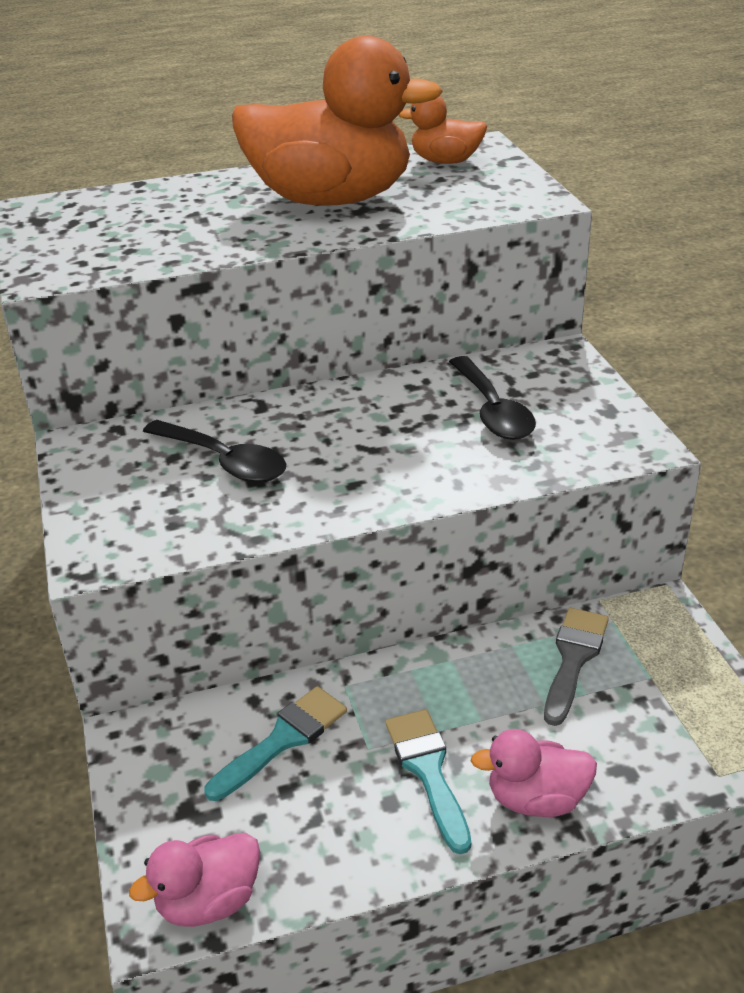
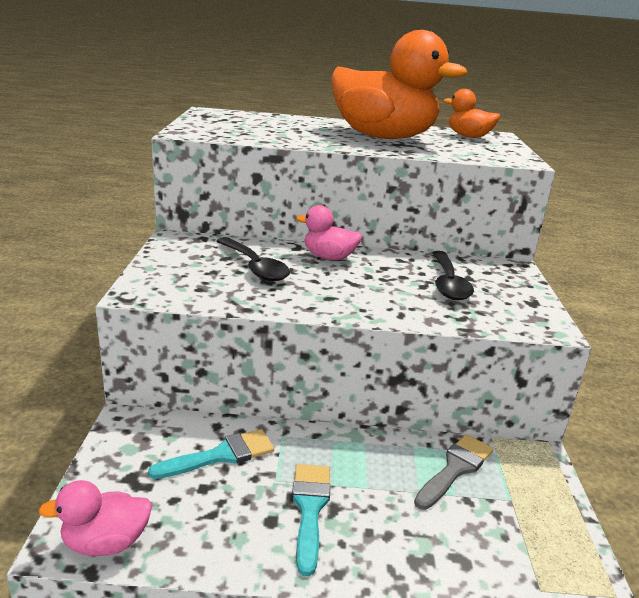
camera: 15 degrees right, 10 degrees down
(536, 799) = (381, 556): pink duck -> pink duck (329, 257)

